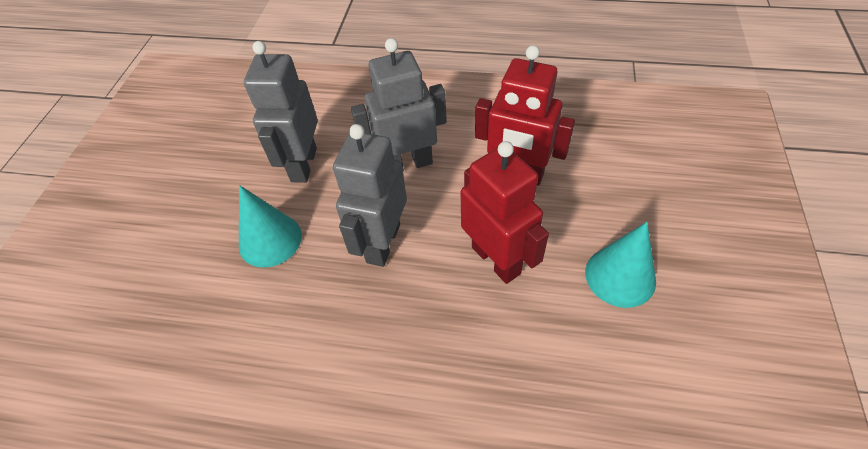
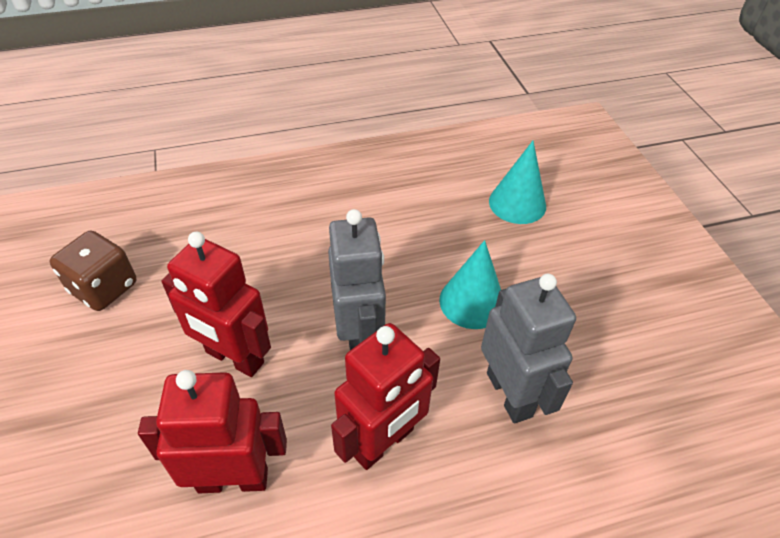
camera: 150 degrees right, 5 degrees down
(407, 164) = (383, 442): grey robot -> red robot
(620, 276) = (99, 384): turquoise cone -> turquoise cone (517, 203)
(624, 392) = (104, 288): none -> brown dice

